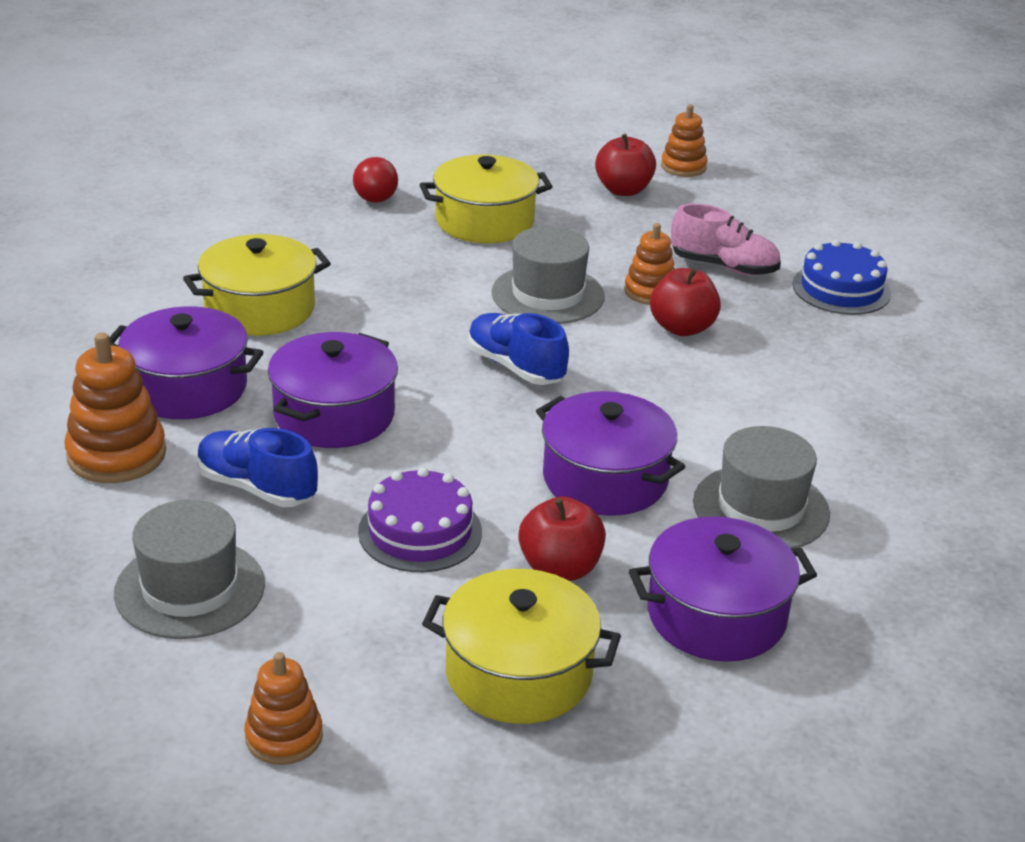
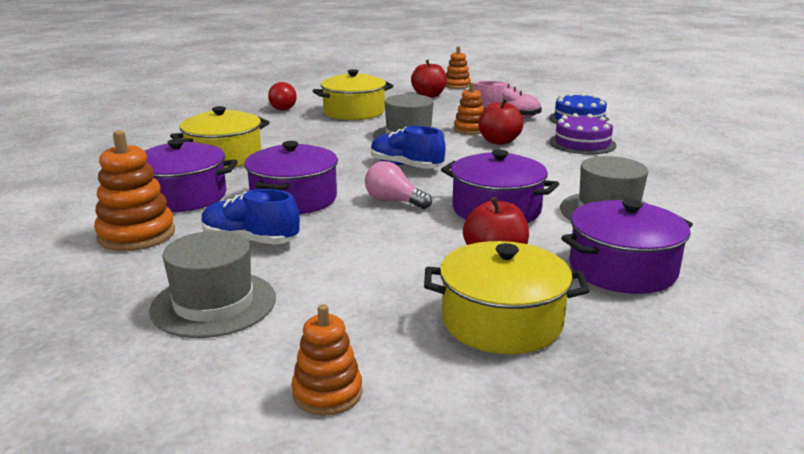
camera: 10 degrees left, 10 degrees down
(420, 532) = (382, 250): purple cake -> purple cake (582, 143)
(469, 441) = (394, 201): none -> pink light bulb

